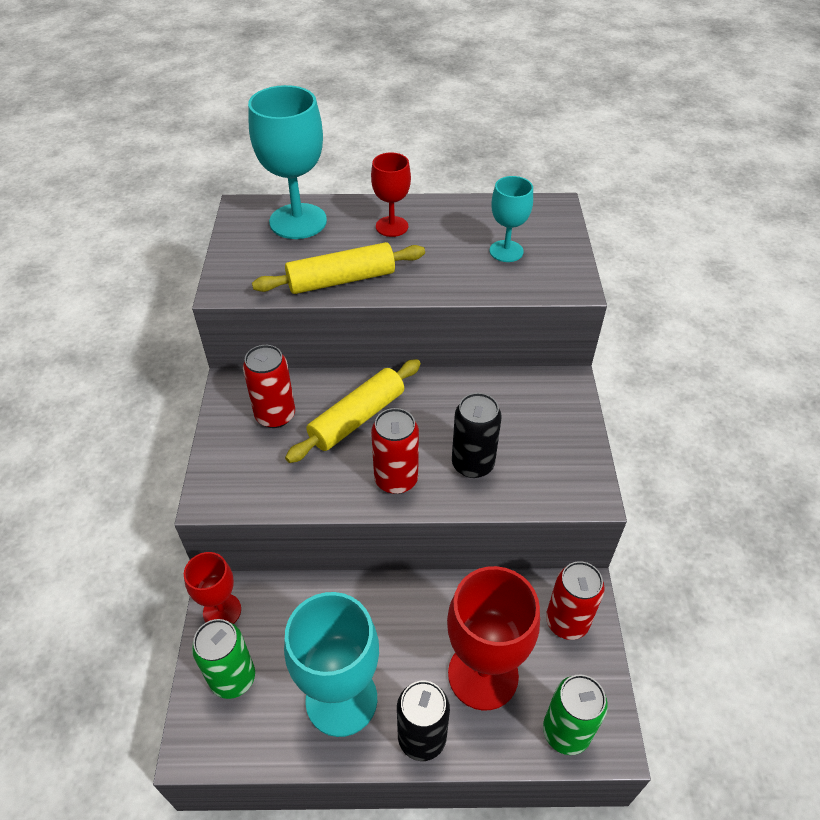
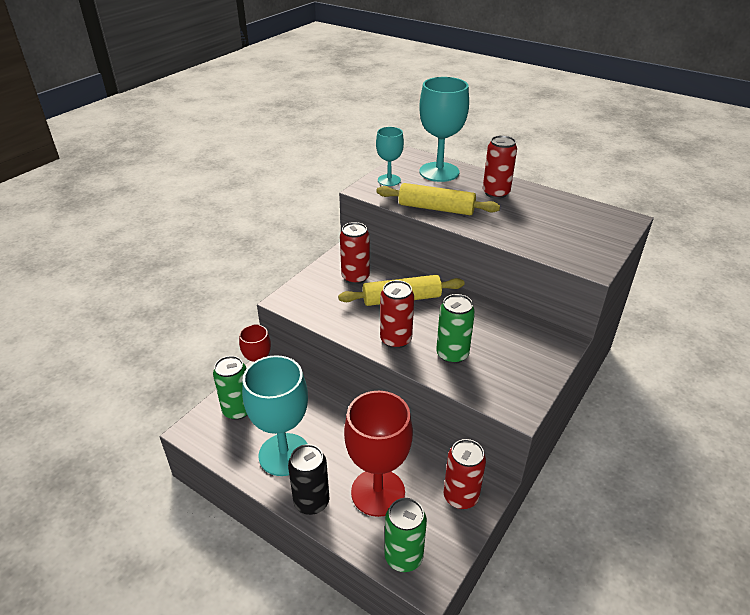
camera: 35 degrees right, 10 degrees down
(392, 226) = (496, 193): red goblet -> red can
(472, 464) = (452, 354): black can -> green can
(506, 251) = (562, 231): turquoise goblet -> turquoise goblet (389, 180)

